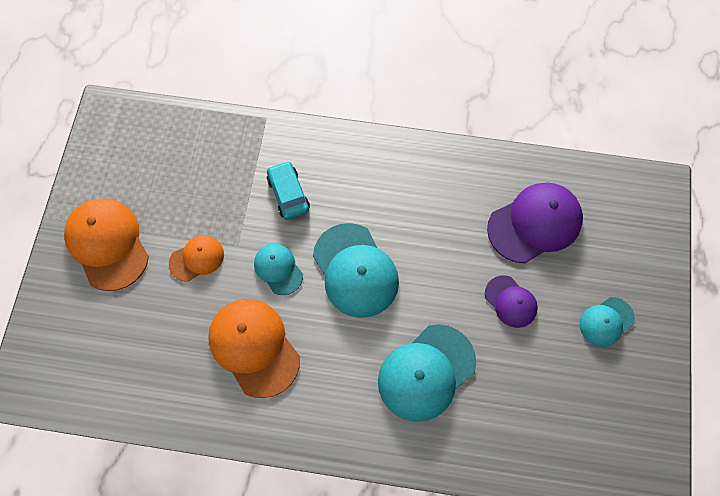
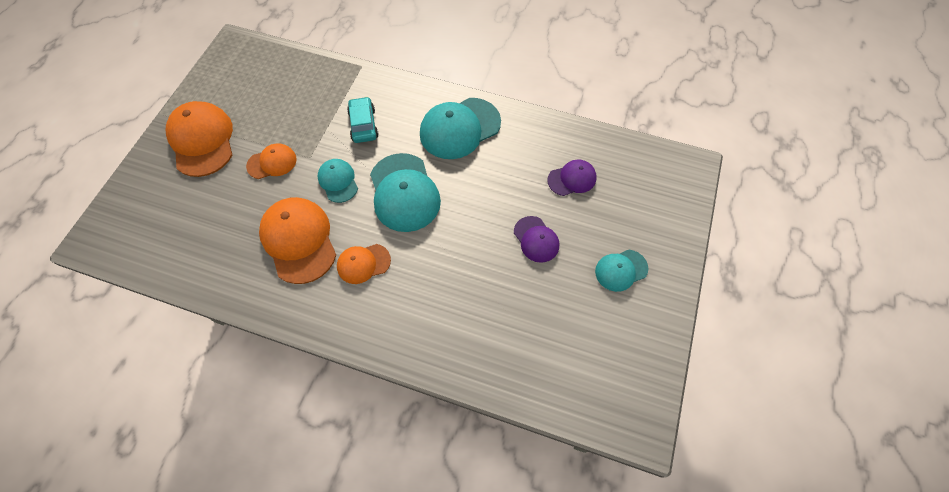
camera: 10 degrees right, 5 degrees down
(332, 361) = (363, 263): none -> orange cap
(426, 372) = (445, 286): turquoise cap -> turquoise cap (459, 128)
(535, 223) = (572, 179): purple cap -> purple cap, size x0.56

